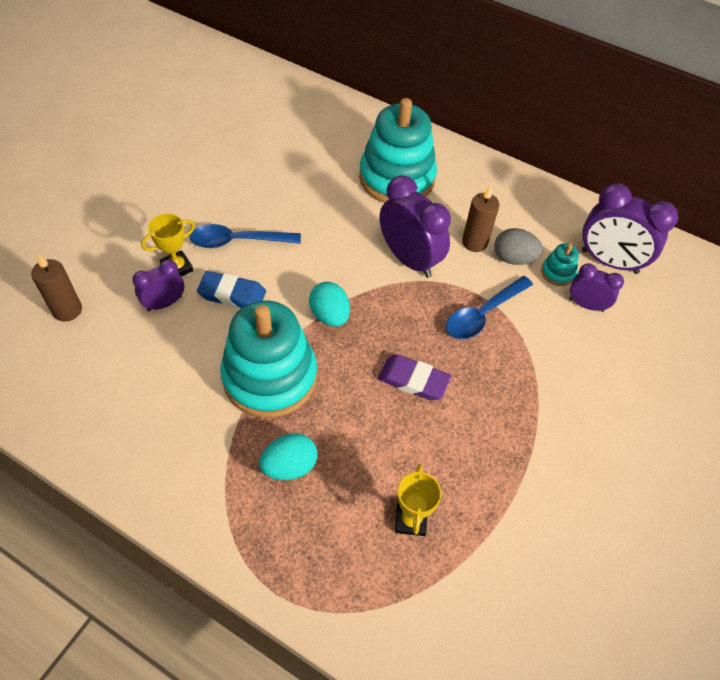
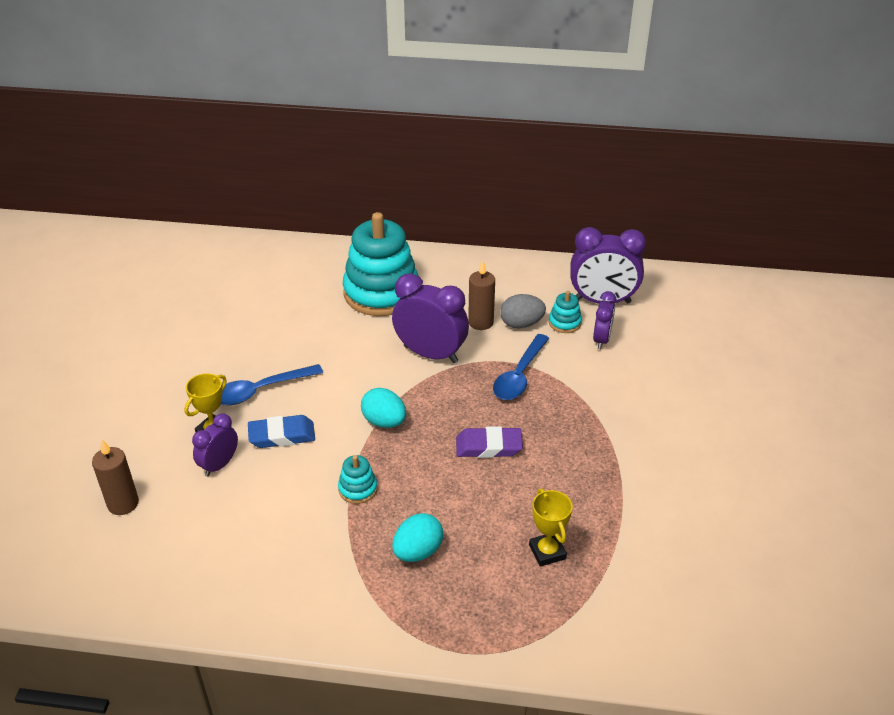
camera: 20 degrees left, 15 degrees down
(270, 377) = (358, 489): turquoise stacking toy -> turquoise stacking toy, size x0.41
(586, 305) = (601, 340): purple clock -> purple clock turned 105 degrees clockwise

